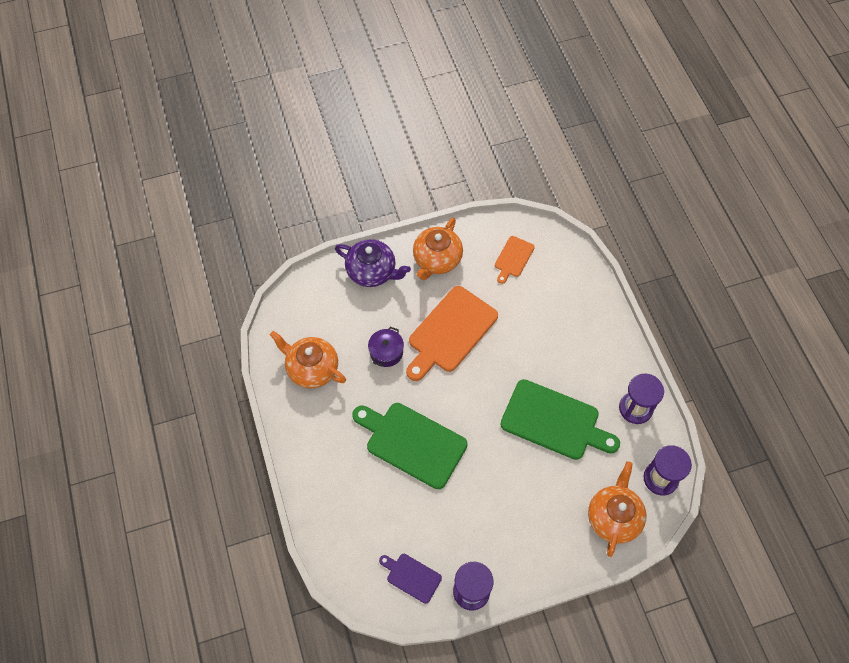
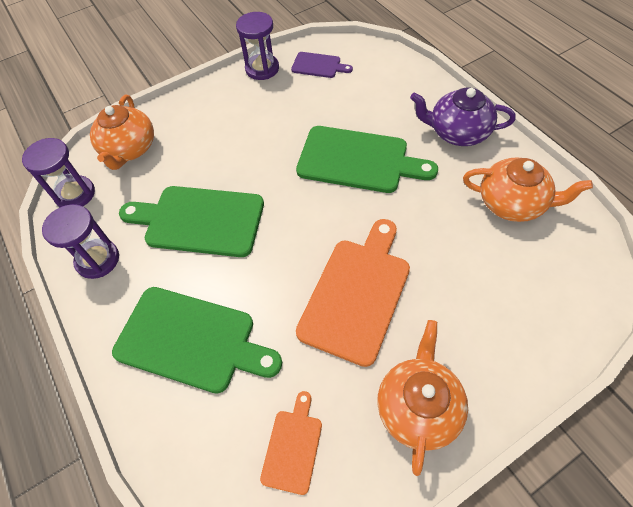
camera: 170 degrees right, 5 degrees down
(372, 272) = (509, 356): purple teapot -> purple teapot (457, 132)
(386, 352) = (431, 246): purple pot -> none
(567, 331) = (191, 340): none -> green cutting board

